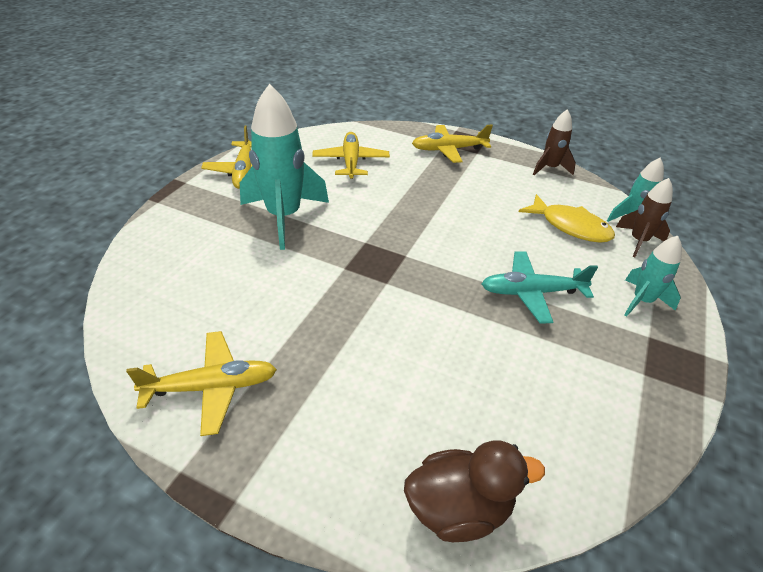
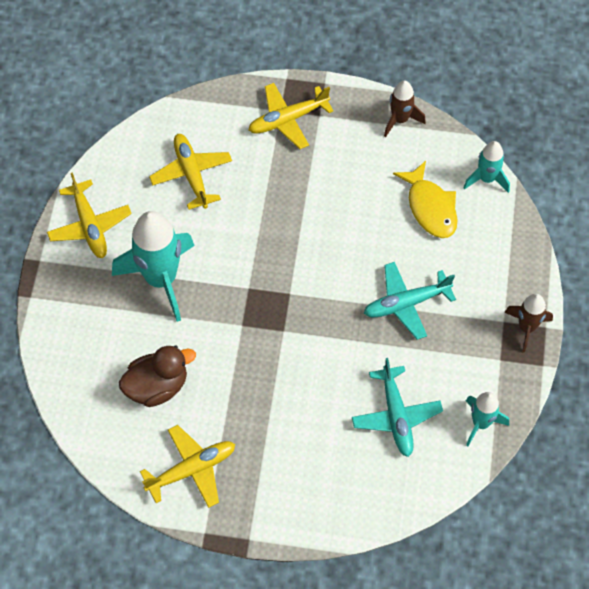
camera: 15 degrees left, 20 degrees up
(459, 508) = (387, 500): brown duck -> brown duck (157, 386)
(496, 400) = (396, 416): none -> turquoise plane
(570, 226) = (430, 207): yellow fish -> yellow fish turned 45 degrees clockwise
(638, 241) = (493, 209): brown rocket -> brown rocket (526, 327)
(642, 301) = (497, 285): turquoise rocket -> turquoise rocket (480, 423)

